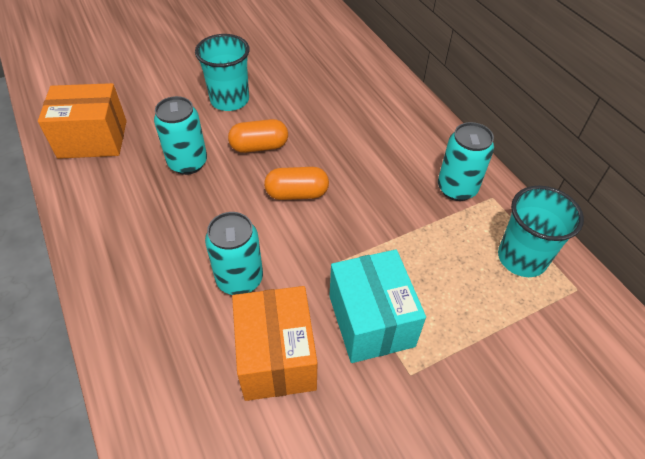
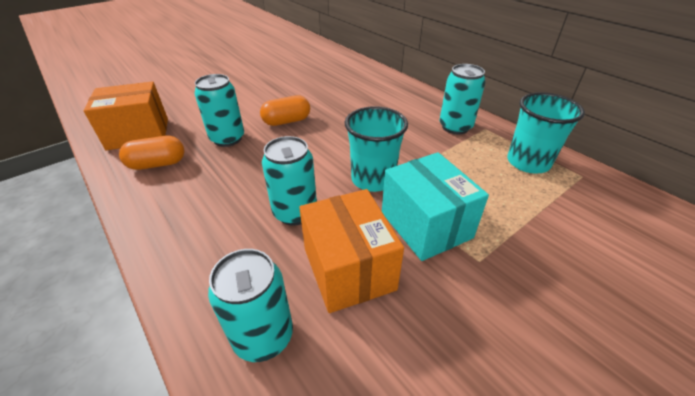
camera: 10 degrees left, 10 degrees down
(181, 410) = (263, 336): none -> turquoise can
(229, 100) = (254, 97): turquoise cup -> turquoise cup (373, 179)
(297, 193) = (328, 146): orange capsule -> orange capsule (157, 164)

